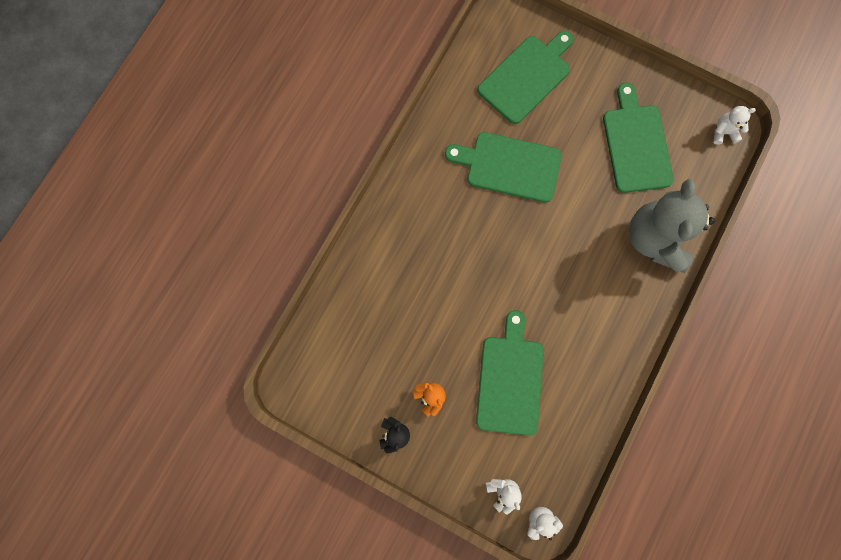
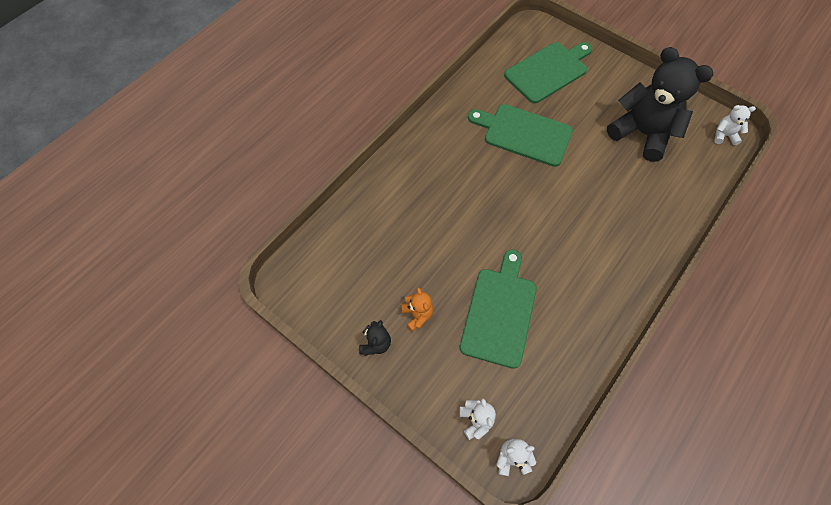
camera: 10 degrees right, 15 degrees down
(636, 144) = (642, 133): green cutting board -> black teddy bear
(655, 238) = (655, 211): grey teddy bear -> none

